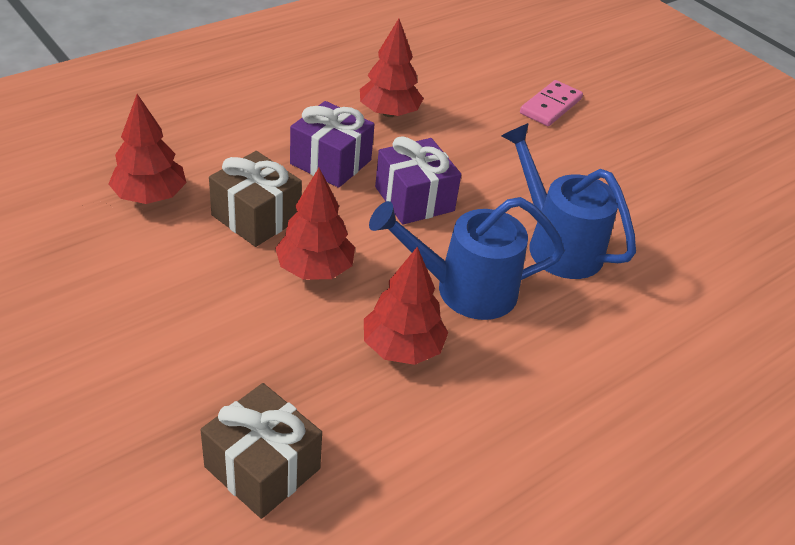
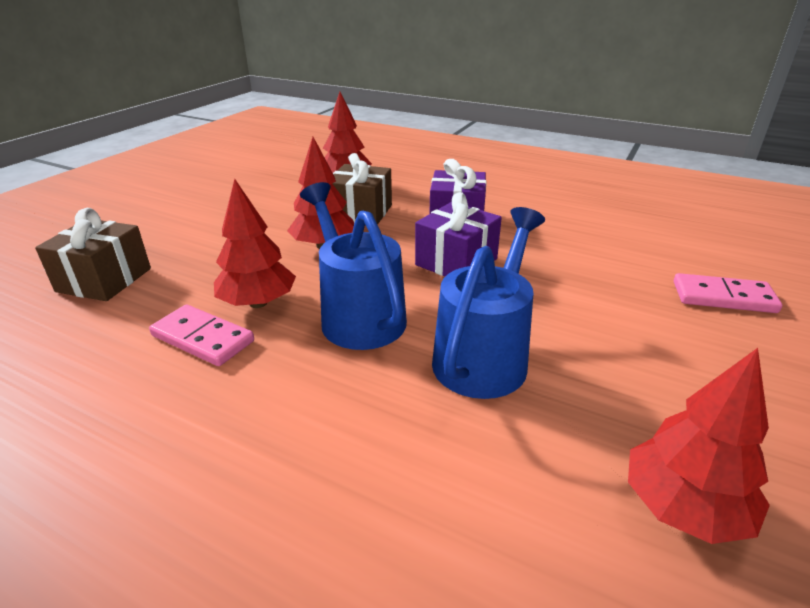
camera: 70 degrees right, 10 degrees down
(389, 113) = (556, 224): red tree -> red tree (683, 508)
(442, 400) = (203, 338): none -> pink domino

